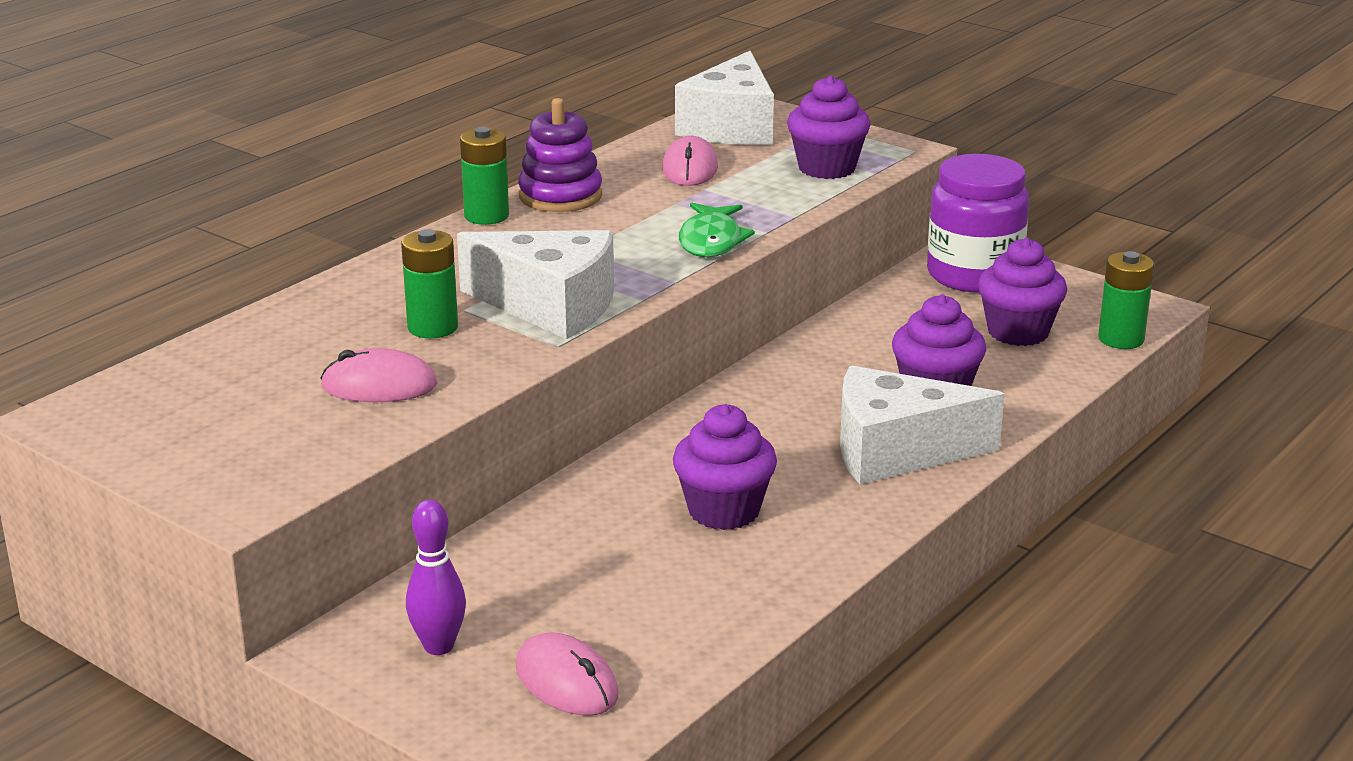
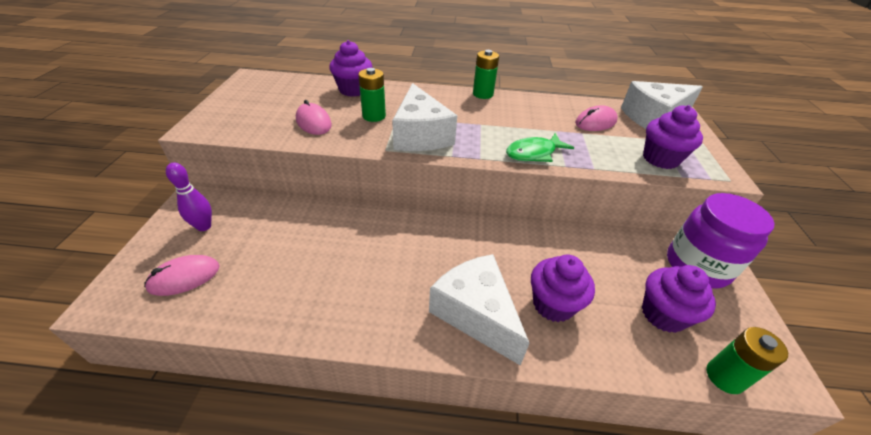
camera: 55 degrees right, 15 degrees up
(560, 196) = (522, 103): purple stacking toy -> none
(566, 682) = (184, 277): pink mouse -> pink mouse turned 45 degrees clockwise
(724, 511) = (365, 268): purple cupcake -> purple cupcake (353, 90)

